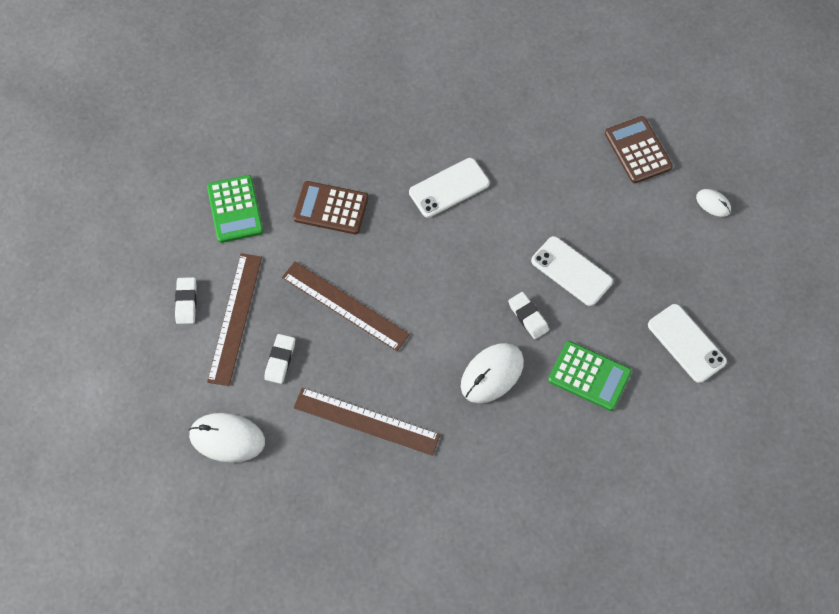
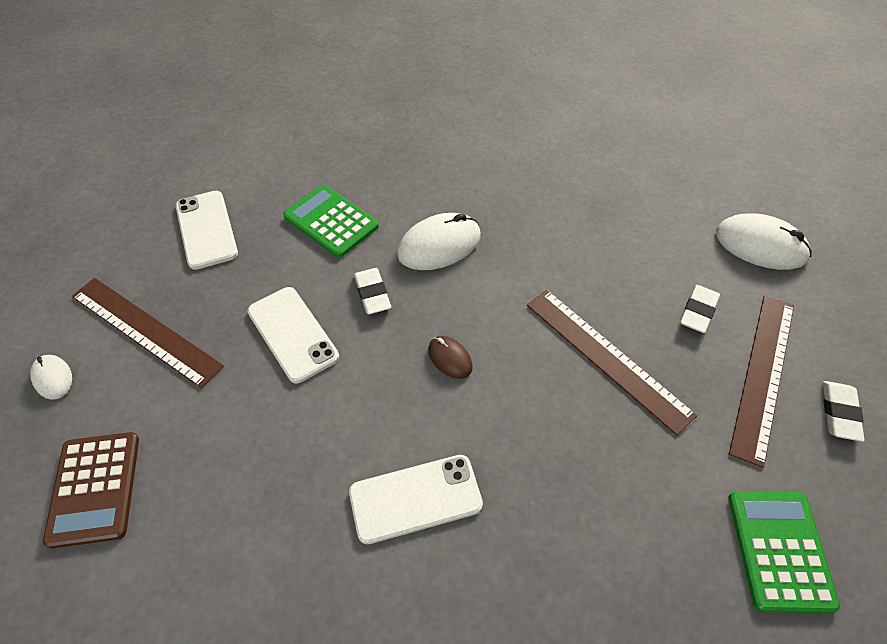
camera: 165 degrees left, 10 degrees down
(331, 208) = (614, 511): brown calculator -> none
(366, 421) = (595, 230): brown ruler -> brown ruler (145, 330)
(454, 279) = (450, 358): none -> brown mouse

